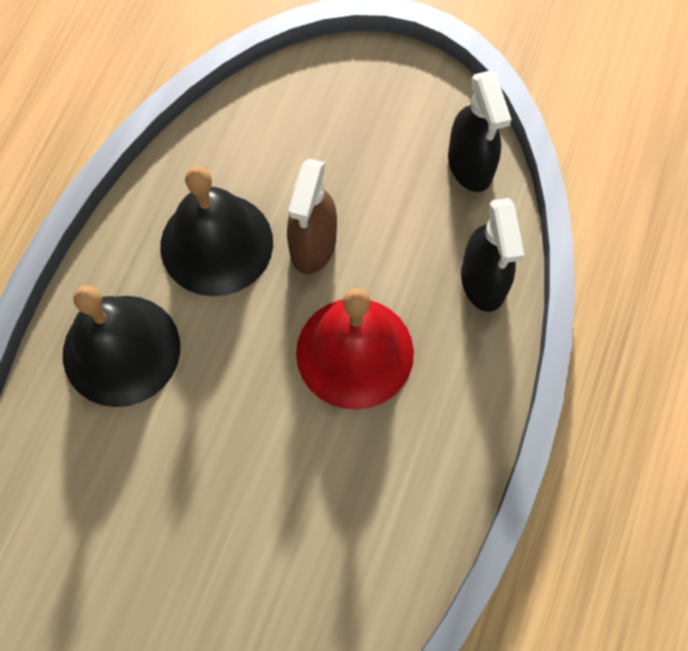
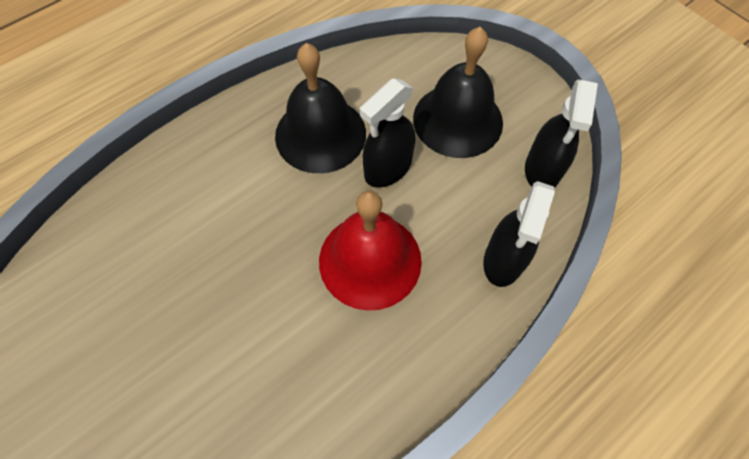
camera: 30 degrees right, 5 degrees down
(121, 350) = (209, 171): black bell -> black bell (457, 120)
(313, 245) = (387, 168): brown spray bottle -> black spray bottle

